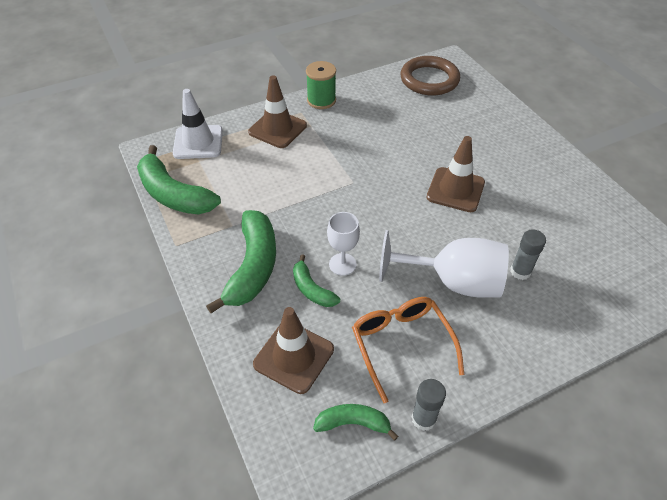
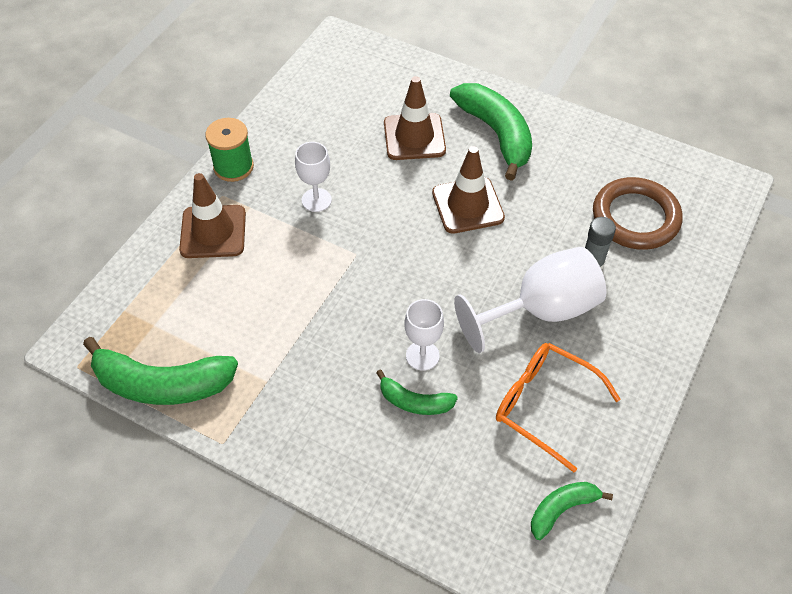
camera: 35 degrees left, 5 degrees up
(198, 142) = (129, 301): white traffic cone -> none
(253, 267) = (332, 415): green banana -> green banana (496, 134)
(294, 356) = (456, 483): brown traffic cone -> brown traffic cone (414, 137)
(355, 140) = (316, 200): none -> white goblet
(423, 418) = (617, 463): grey glue stick -> none
(429, 80) = (336, 78): brown ring -> brown ring (635, 217)

